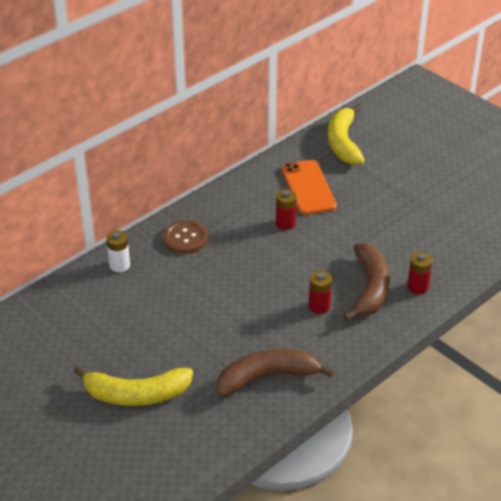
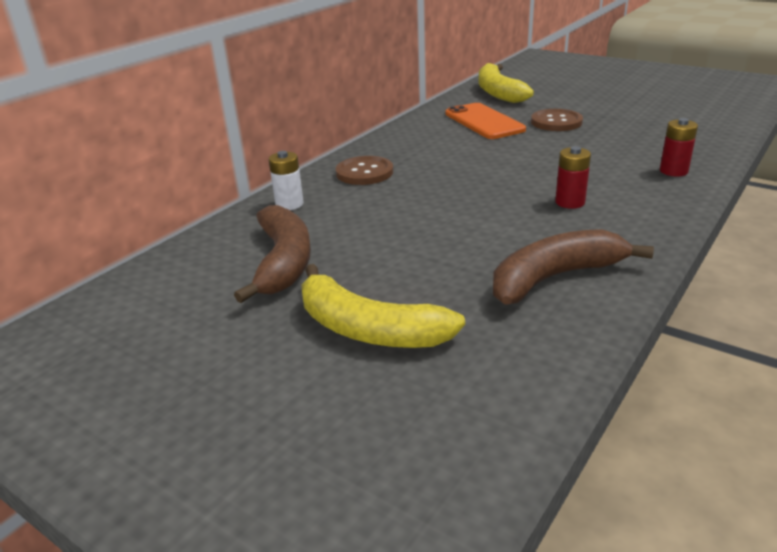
camera: 10 degrees left, 10 degrees down
(136, 394) = (368, 329): yellow banana -> yellow banana turned 45 degrees clockwise
(285, 223) = (477, 147): red battery -> none
(367, 201) = (556, 122): none -> brown button
(370, 288) = (618, 180): brown banana -> brown banana (283, 262)

